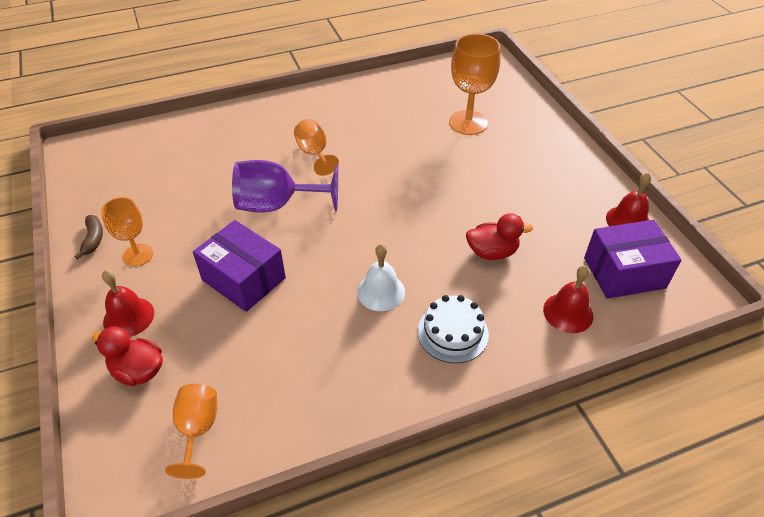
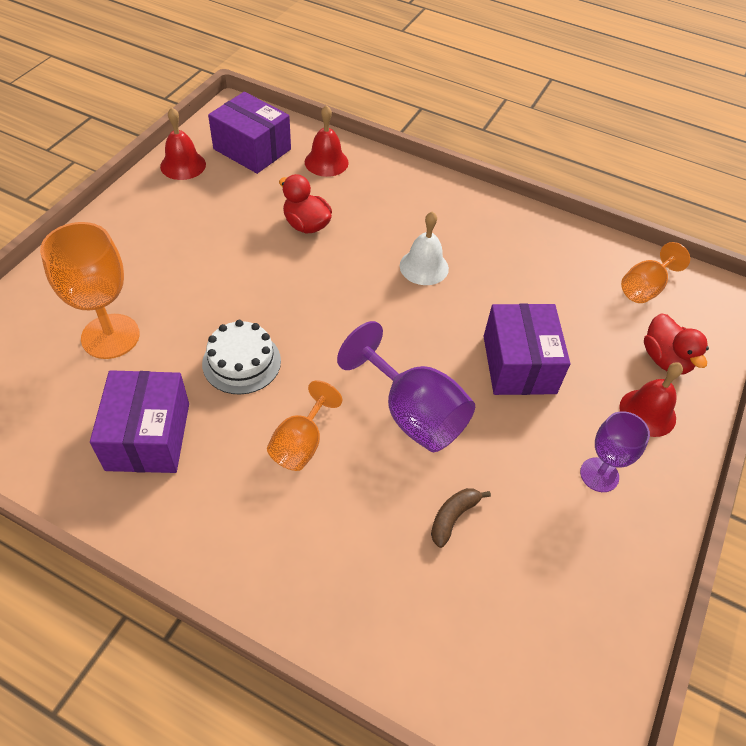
camera: 135 degrees left, 5 degrees up
(93, 239) = (636, 540): brown banana -> brown banana (453, 517)
(138, 255) = (599, 475): orange goblet -> purple goblet
(382, 109) = (148, 436): none -> purple box
(452, 332) = (413, 208): white cake -> white cake (241, 362)

